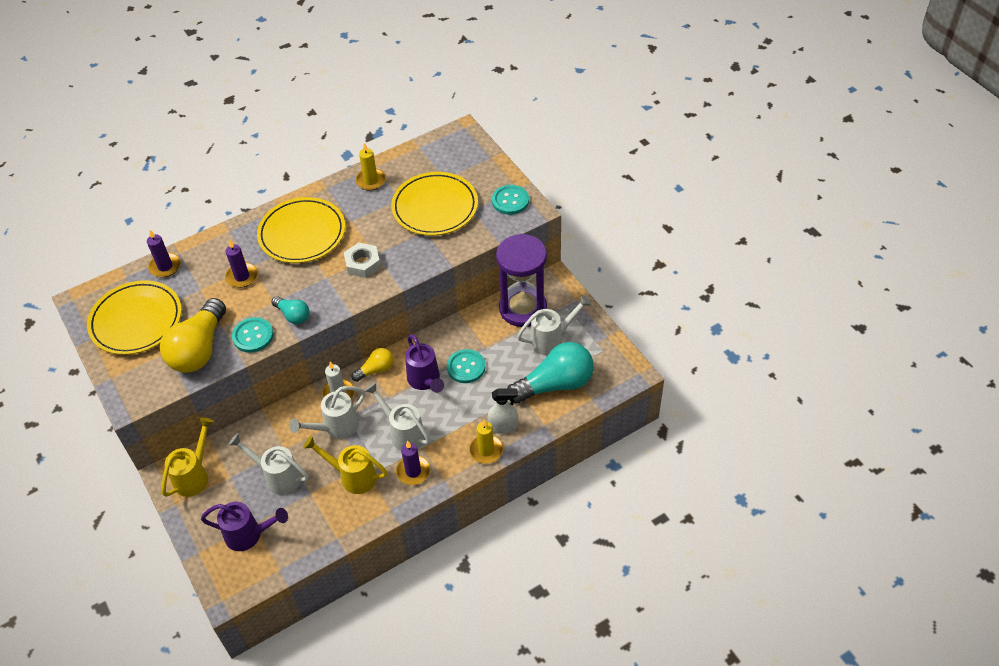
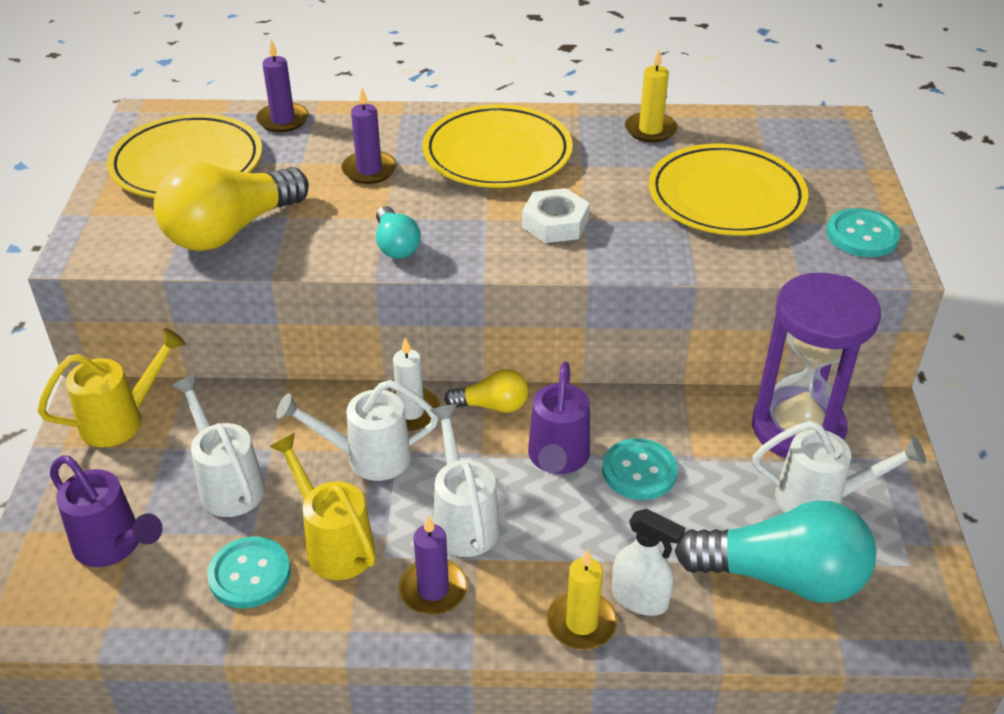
camera: 30 degrees right, 10 degrees down
(253, 336) = (316, 246): turquoise button -> turquoise button (249, 574)

